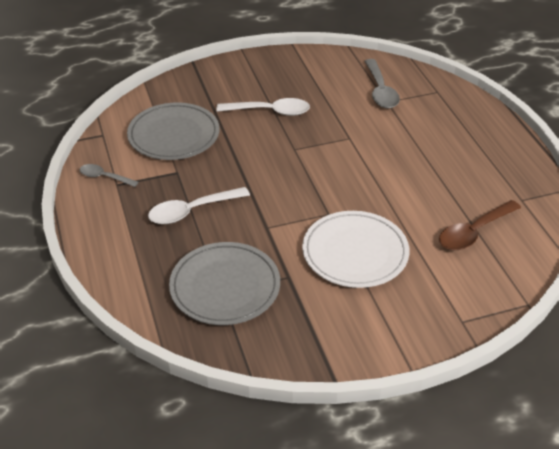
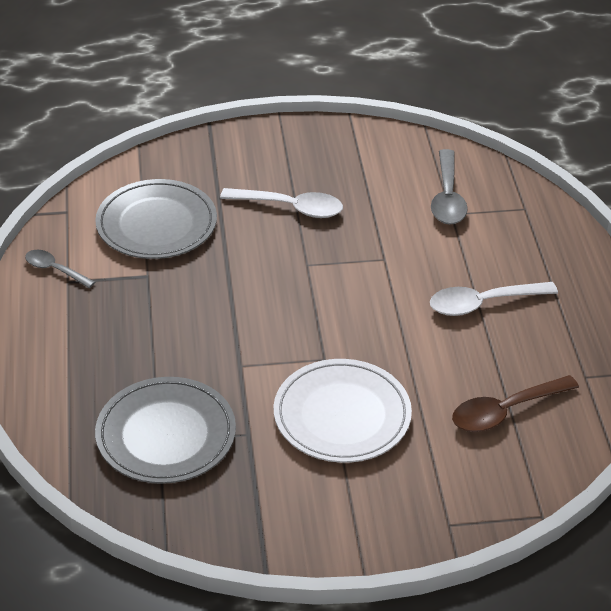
camera: 10 degrees right, 0 degrees up
(192, 211) = (152, 330): white spoon -> white spoon (483, 303)

